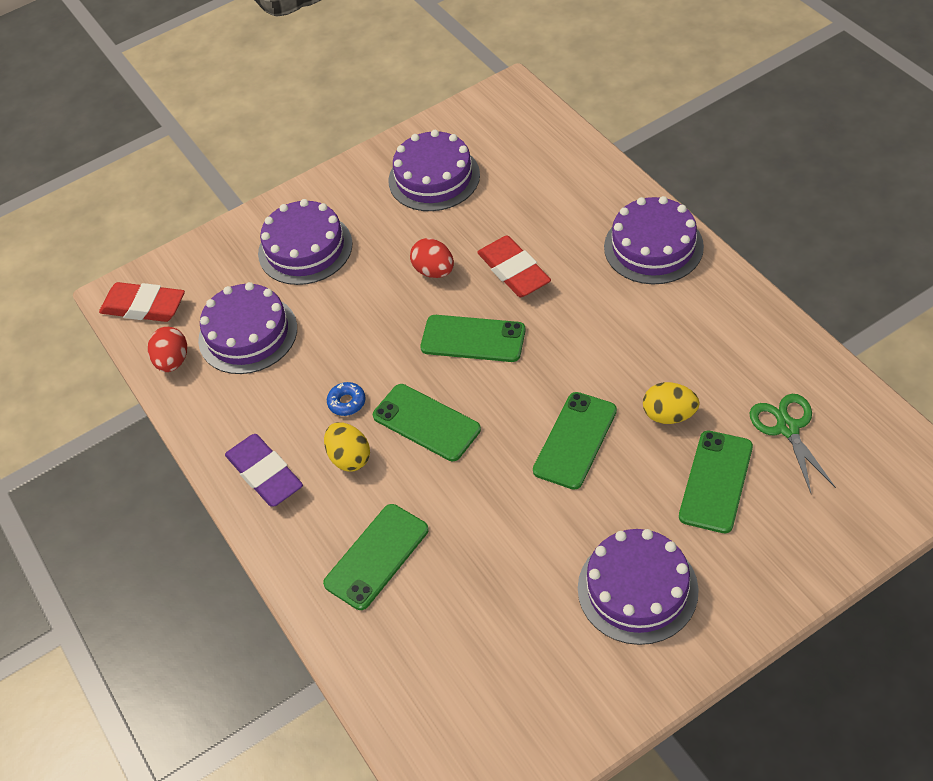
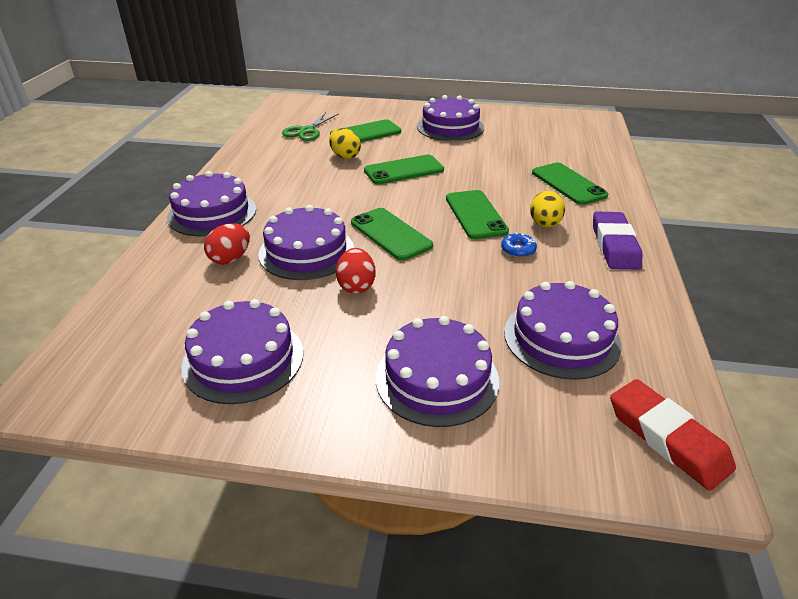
camera: 145 degrees left, 15 degrees down
(173, 361) = (656, 359): red egg -> red egg (230, 258)
(377, 556) = (568, 184): green phone -> green phone turned 75 degrees clockwise
(514, 271) = (306, 251): red eraser -> purple cake

